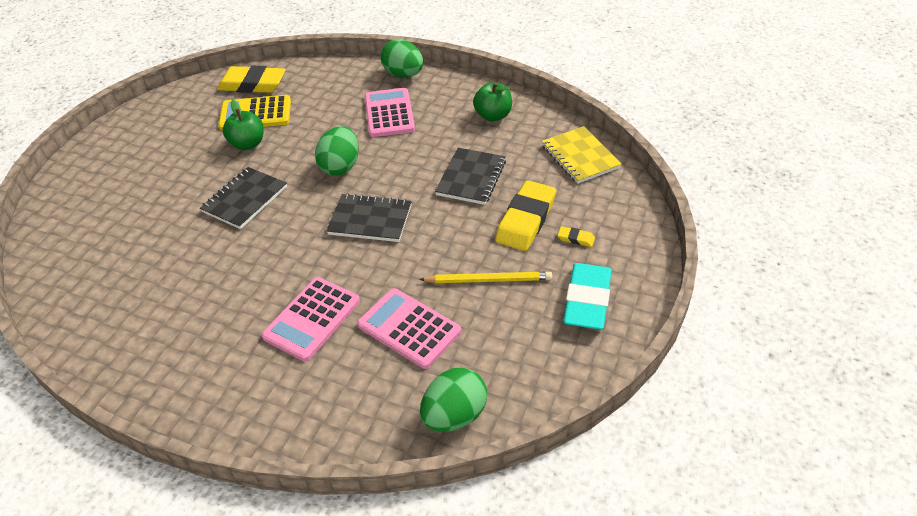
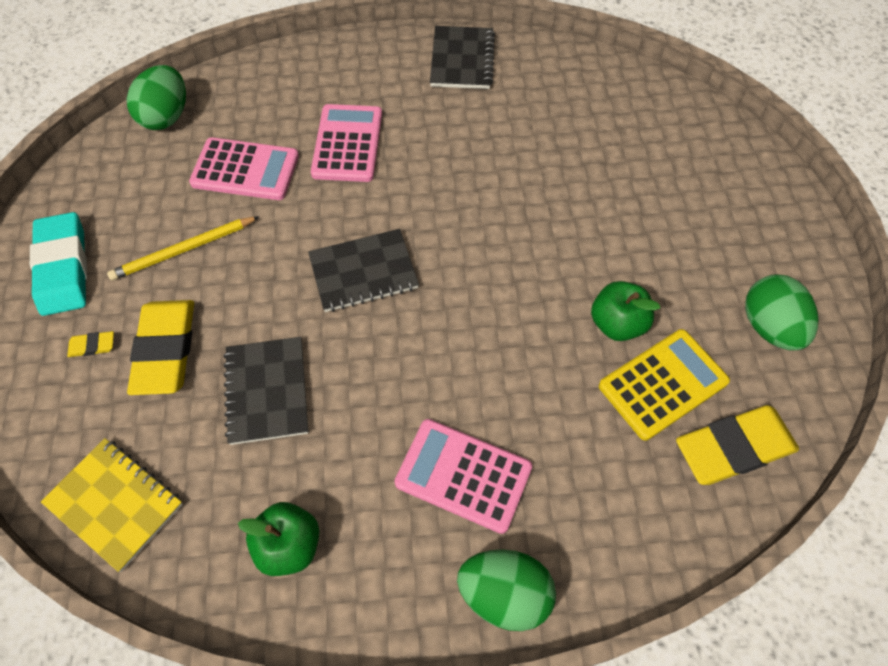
camera: 150 degrees right, 15 degrees up
(245, 199) = (536, 240): black notebook -> black notebook (462, 60)
(340, 166) = (459, 337): green egg -> green egg (769, 327)
(389, 113) = (463, 475): pink calculator -> pink calculator turned 150 degrees clockwise

